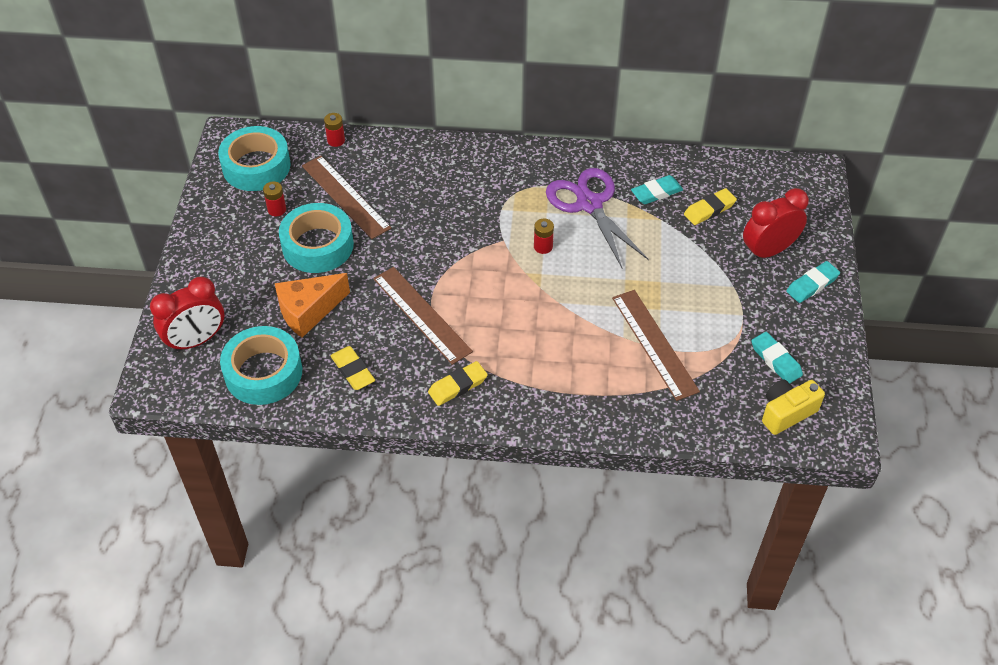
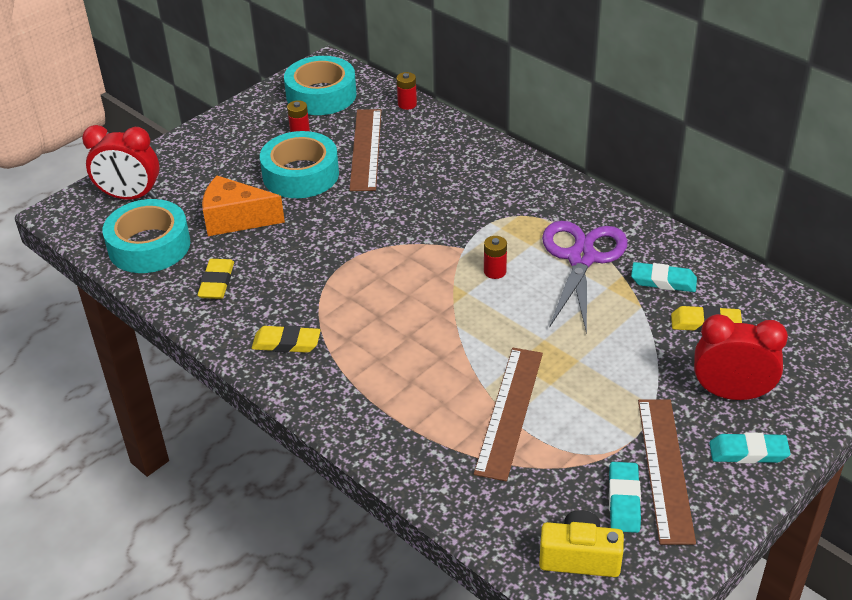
camera: 40 degrees right, 10 degrees down
(421, 314) = (322, 270): brown ruler -> brown ruler (665, 468)

